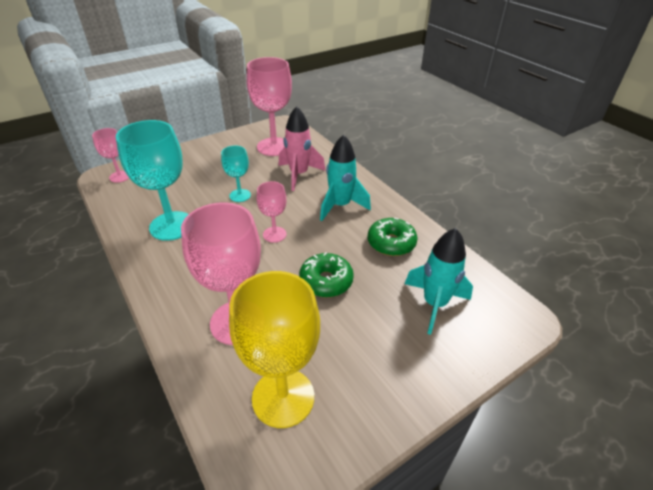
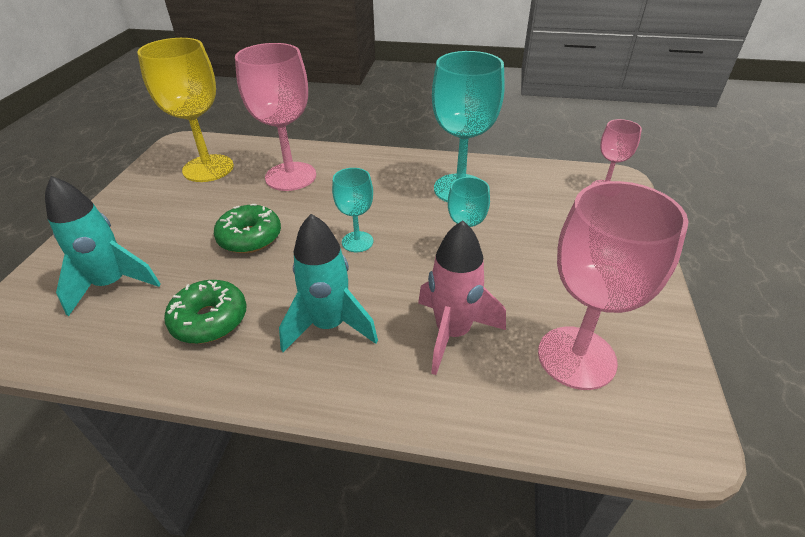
camera: 135 degrees right, 0 degrees up
(274, 234) = (357, 242): pink goblet -> turquoise goblet

